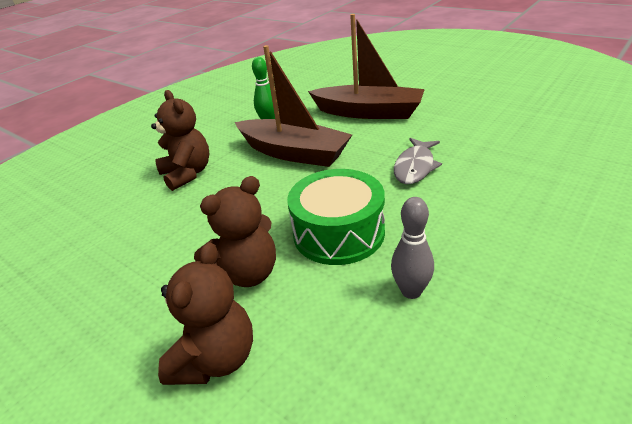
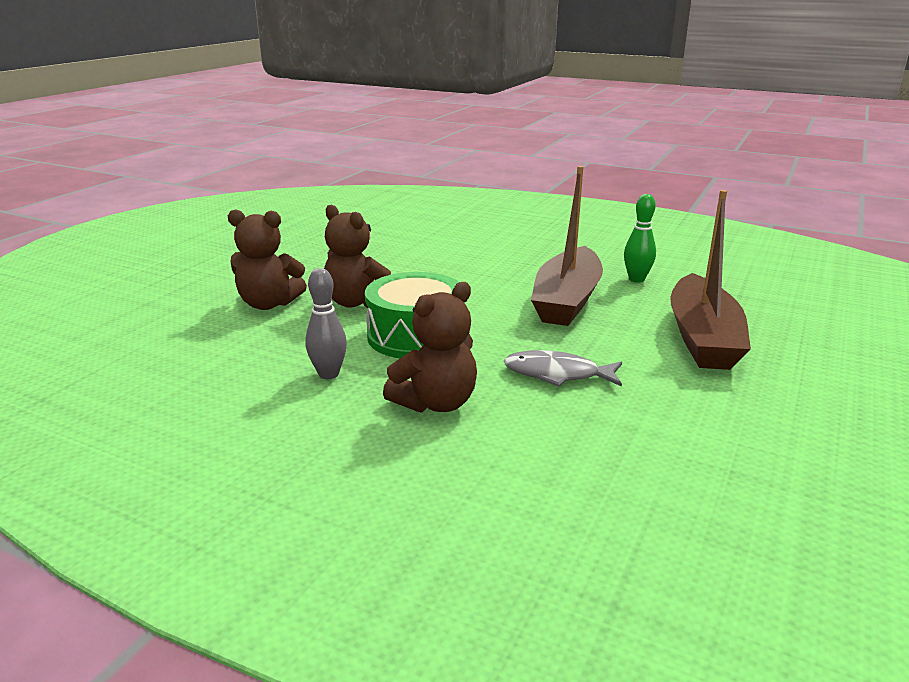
camera: 75 degrees right, 10 degrees down
(187, 174) = (507, 257): brown teddy bear -> brown teddy bear (436, 403)

